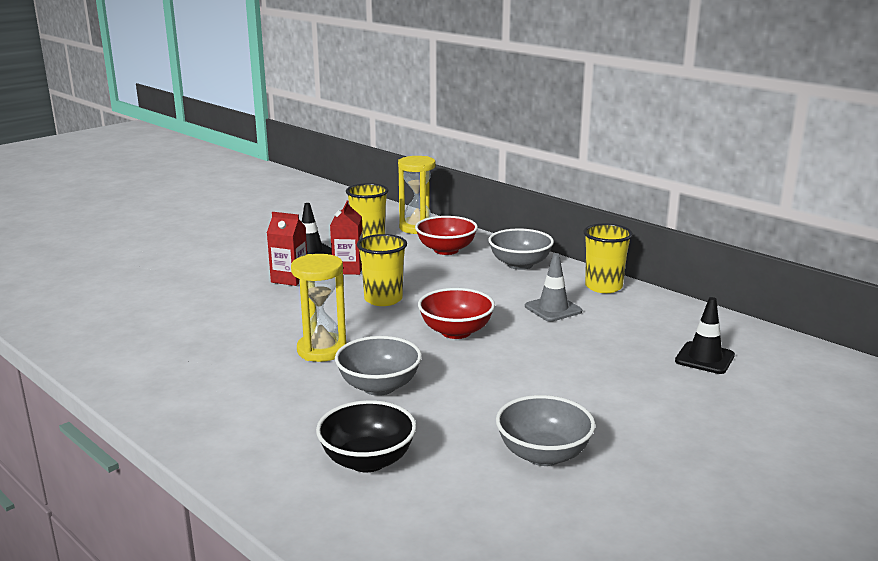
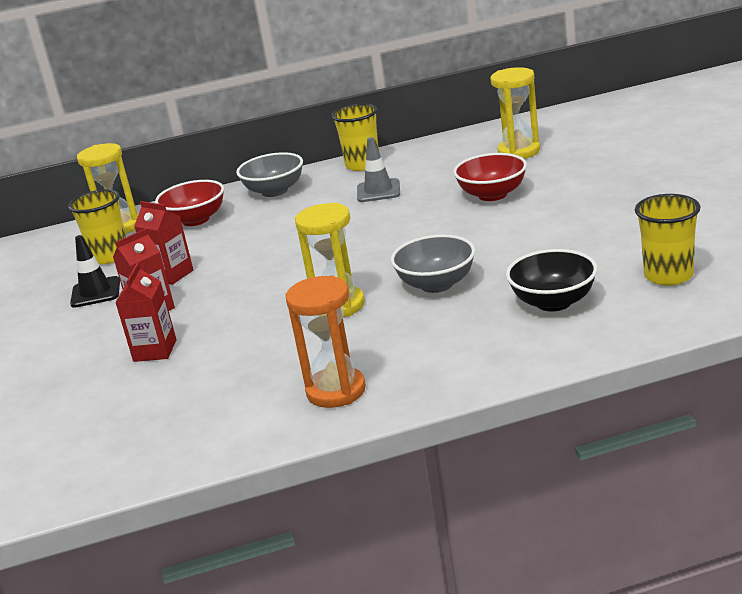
camera: 55 degrees left, 5 degrees up
(179, 388) = (336, 391): none -> orange hourglass
(229, 298) = (155, 350): none -> red carton
(383, 299) = (266, 264): yellow cup -> yellow cup (668, 275)
(456, 332) = (373, 237): red bowl -> red bowl (492, 195)
(543, 454) = (601, 231): grey bowl -> none
(704, 358) = (519, 152): black traffic cone -> yellow hourglass

